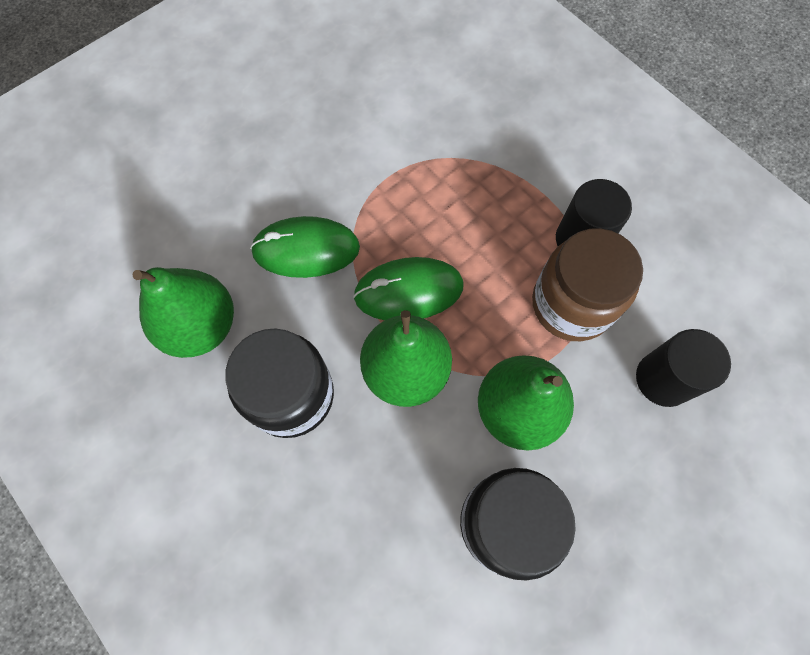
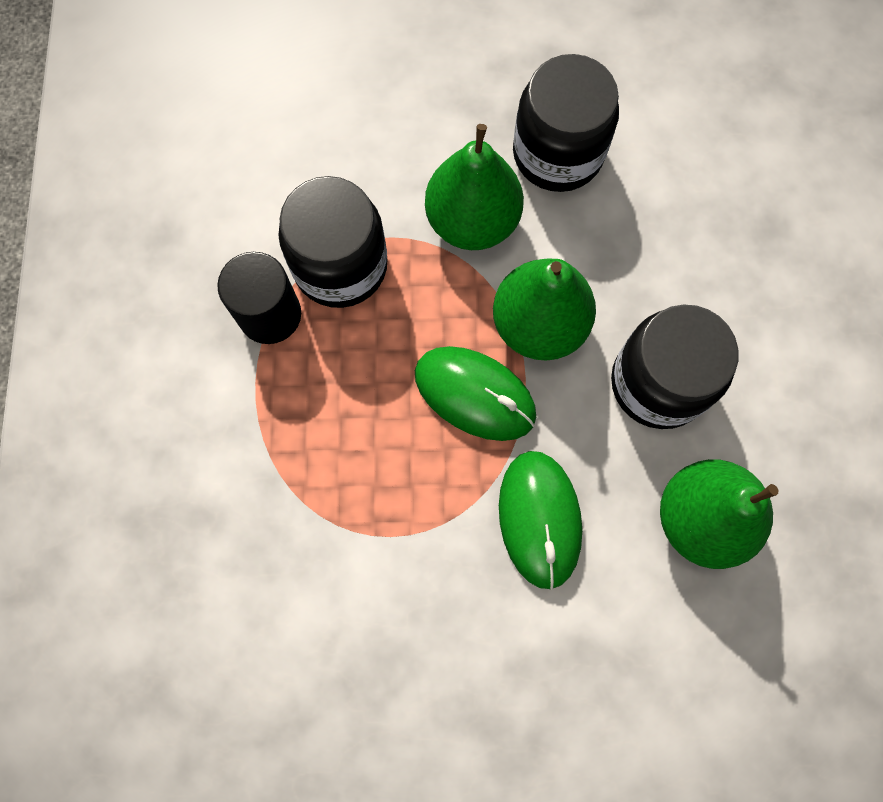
camera: 140 degrees left, 5 degrees up
(306, 249) = (539, 519): green mouse -> green mouse turned 45 degrees clockwise
(571, 304) = (340, 266): brown jar -> black jar
(663, 379) = (330, 151): black cylinder -> none

